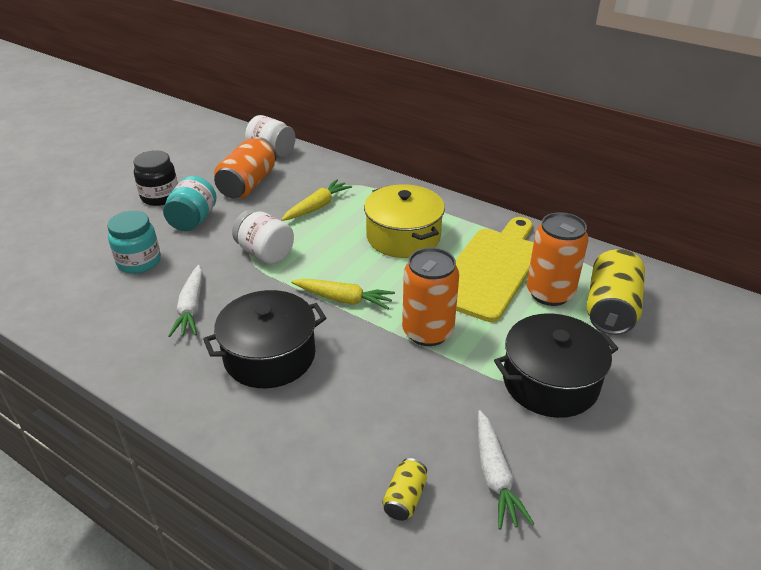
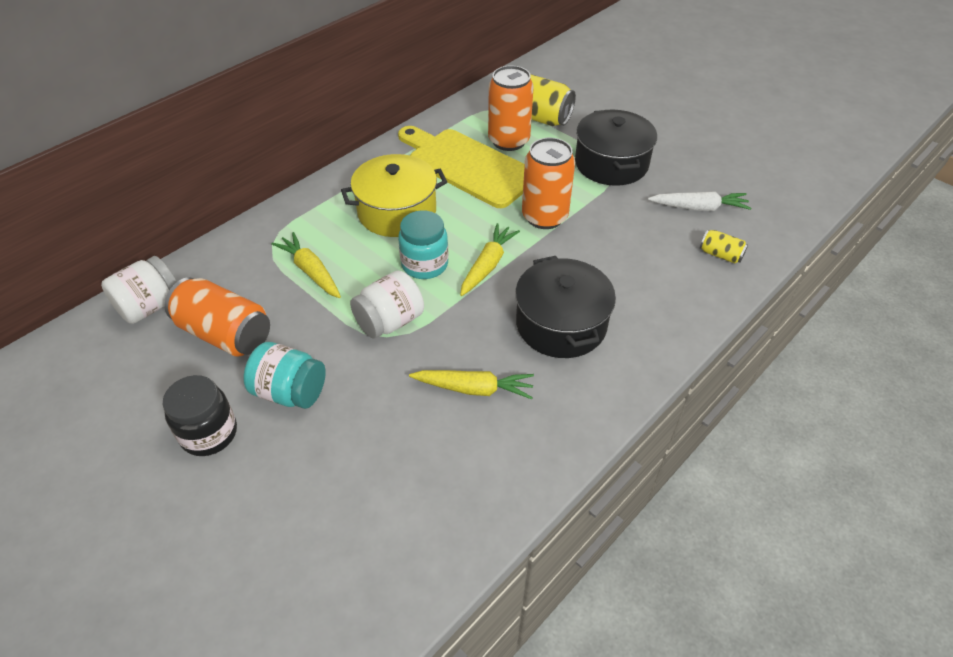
camera: 80 degrees left, 10 degrees up
(139, 262) = (367, 447): turquoise jar -> turquoise jar (424, 264)
(191, 308) = (474, 389): white carrot -> yellow carrot

